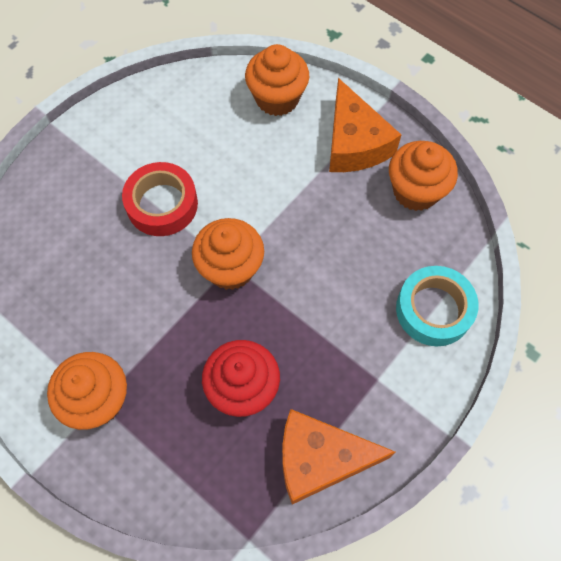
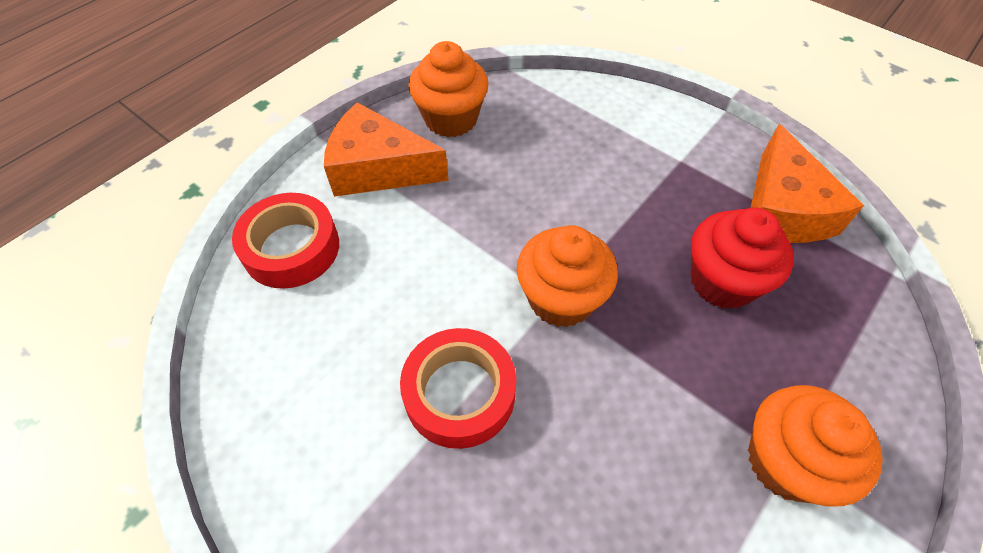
camera: 90 degrees left, 10 degrees down
(277, 98) = (291, 248): orange cupcake -> red tape
(354, 143) = (378, 168): orange cheese -> orange cheese turned 150 degrees counterclockwise
(434, 310) = (595, 113): turquoise tape -> none

